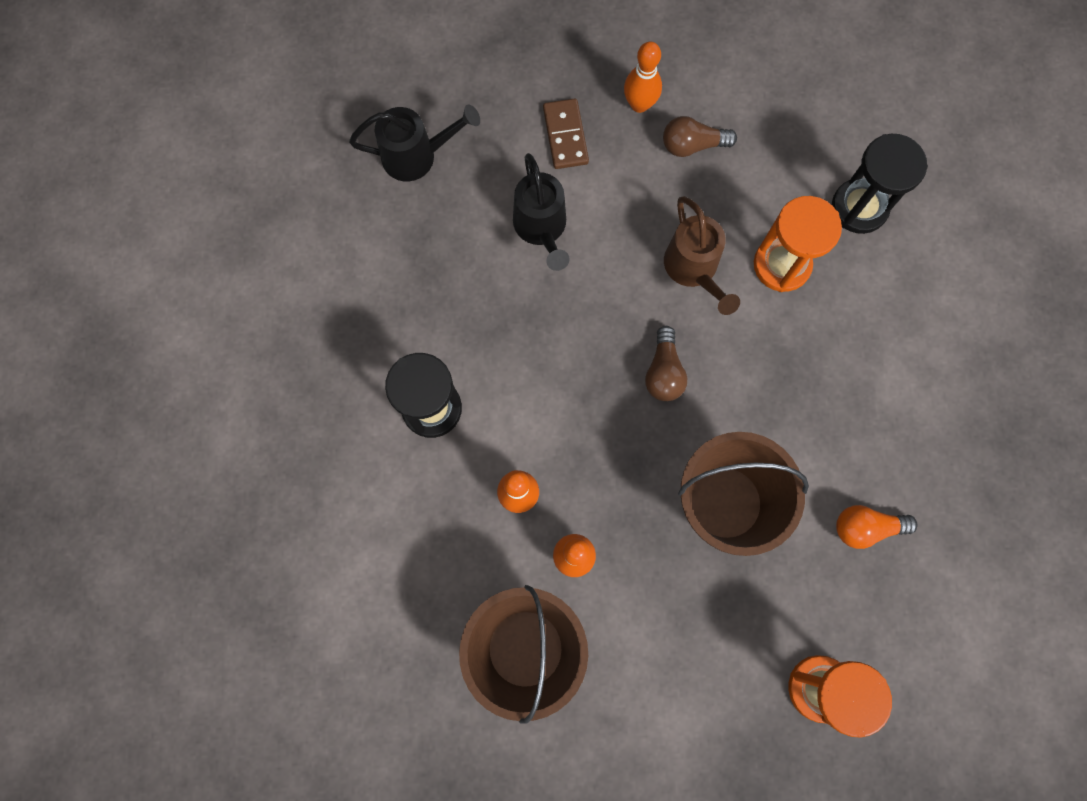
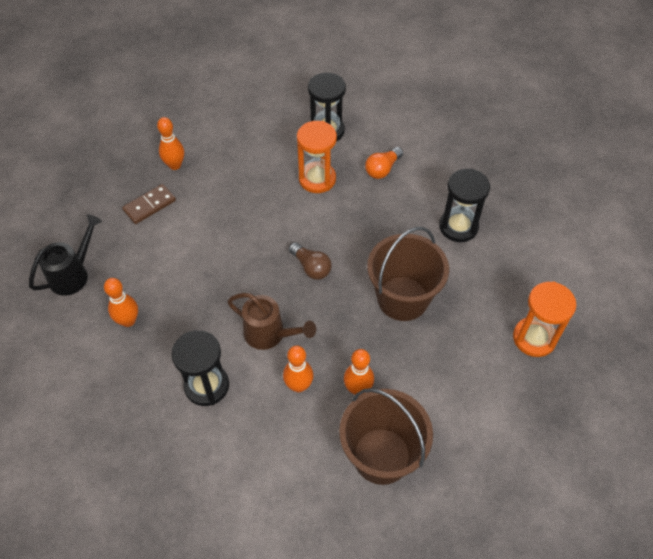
camera: 45 degrees left, 20 degrees down
(422, 262) = (128, 321): none -> orange bowling pin
(541, 228) = (180, 255): black watering can -> none
(565, 136) = (149, 205): brown domino -> brown domino turned 75 degrees counterclockwise
(692, 145) = (220, 163): brown light bulb -> none
(694, 270) = (278, 213): brown watering can -> brown watering can (270, 334)
(865, 527) = (475, 253): orange light bulb -> orange light bulb (382, 169)
(882, 477) = (458, 227): none -> black hourglass

